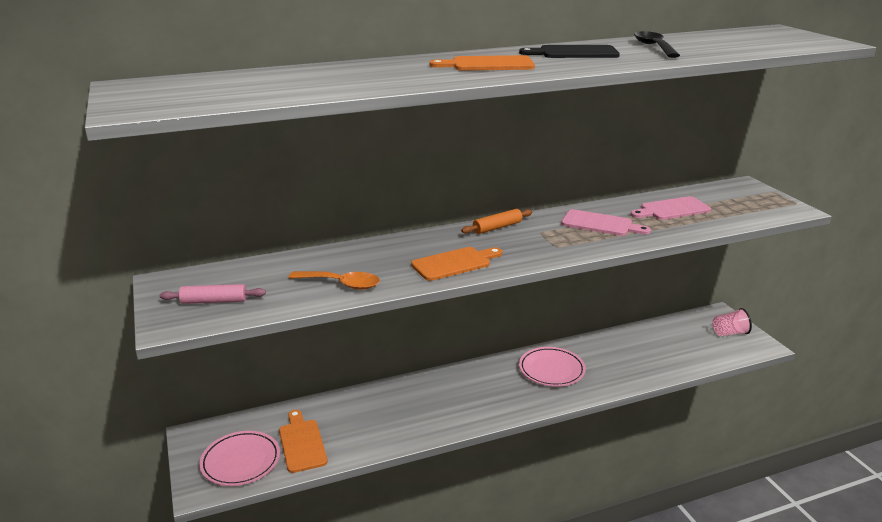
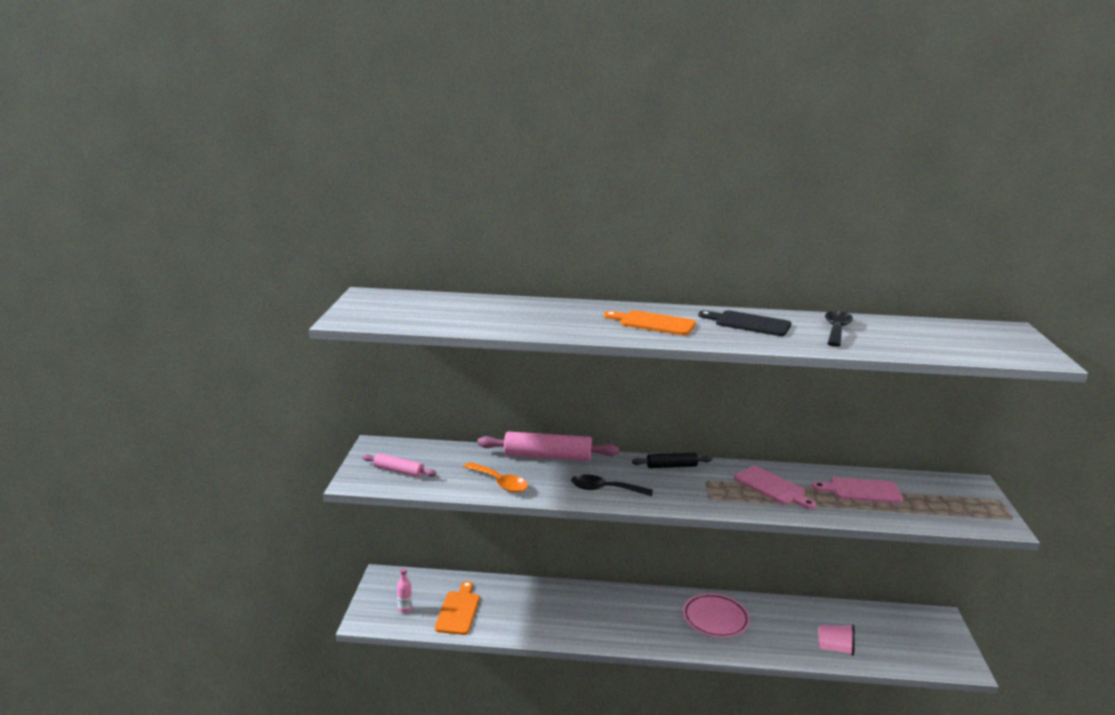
camera: 25 degrees right, 5 degrees down
(241, 461) = (405, 609): pink plate -> pink bottle
(369, 247) = (547, 456): none -> pink rolling pin
(454, 263) = (604, 489): orange cutting board -> black spoon
(497, 227) = (671, 466): orange rolling pin -> black rolling pin
(729, 333) = (936, 641): pink cup -> pink cup (835, 648)

